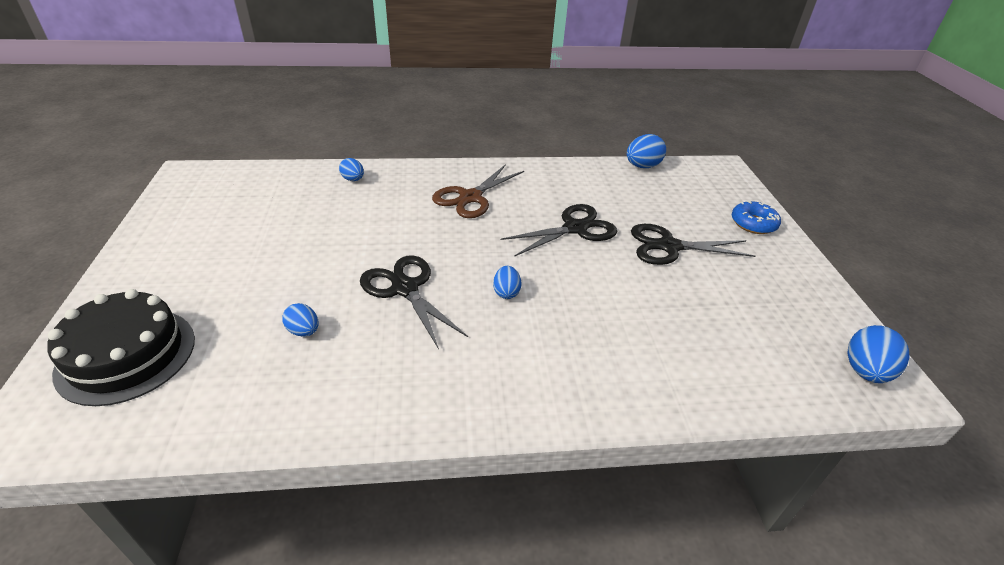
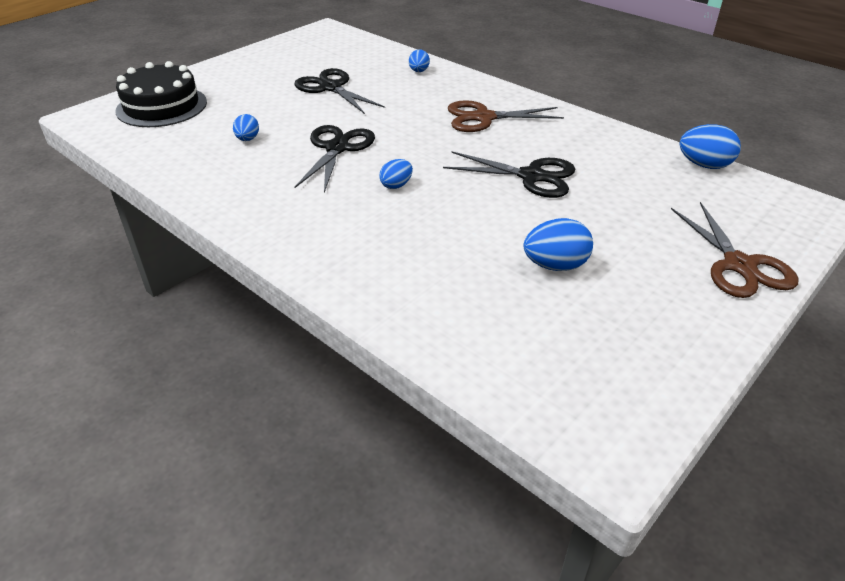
camera: 50 degrees right, 0 degrees up
(669, 246) = (596, 231): black scissors -> black scissors (331, 88)
(753, 223) = (739, 265): blue donut -> brown scissors
(865, 371) = (601, 421): blue egg -> blue egg (555, 265)

